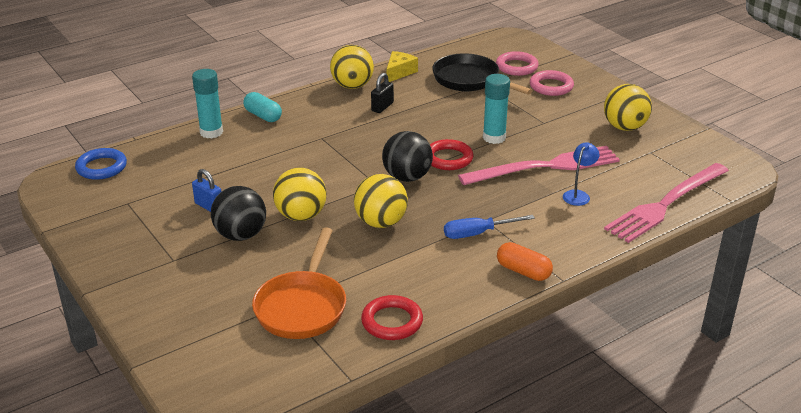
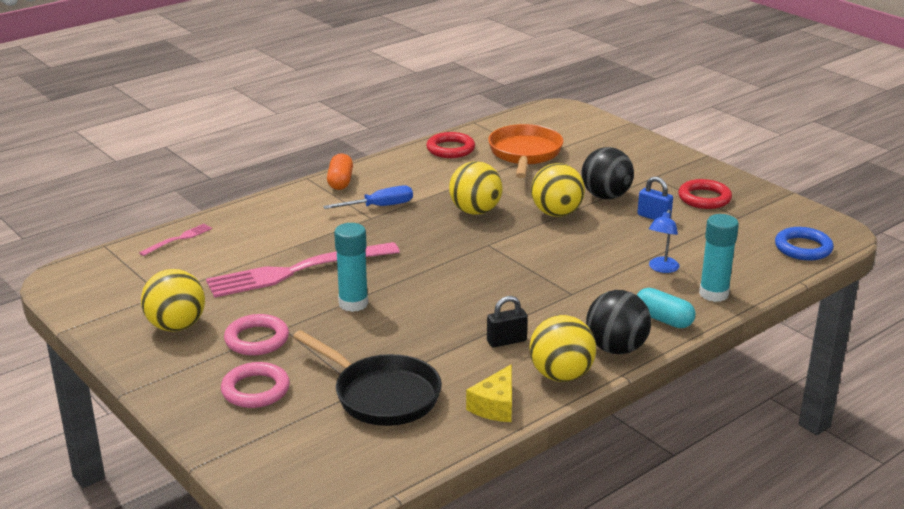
camera: 175 degrees right, 5 degrees down
(382, 107) = (506, 341): black padlock -> black padlock turned 45 degrees clockwise
(407, 177) = (456, 253): black ball -> black ball (616, 348)
(448, 158) = (411, 275): red ring -> red ring (704, 198)
(516, 67) = (302, 428): pink ring -> pink ring (257, 339)
(523, 271) = (340, 182): orange capsule -> orange capsule turned 60 degrees clockwise
(578, 195) = (268, 244): blue lamp -> blue lamp (662, 268)
(666, 204) = (178, 239): pink fork -> pink fork, size x0.43

